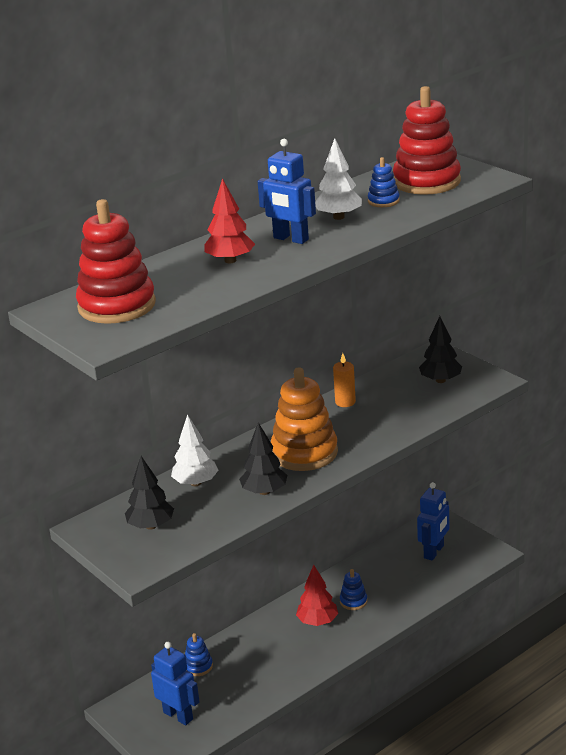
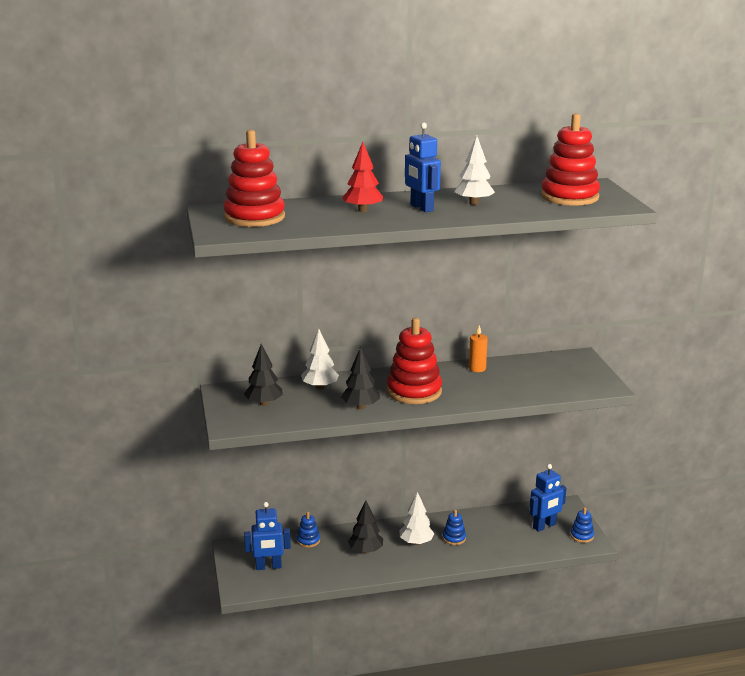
camera: 25 degrees right, 5 degrees down
(178, 715) = (268, 567): blue robot -> blue robot turned 105 degrees clockwise
(304, 453) = (414, 391): orange stacking toy -> red stacking toy
(317, 622) = (416, 542): red tree -> white tree
(383, 201) = (520, 201): blue stacking toy -> blue stacking toy (582, 536)
(440, 380) = (564, 375): black tree -> black tree (366, 551)

